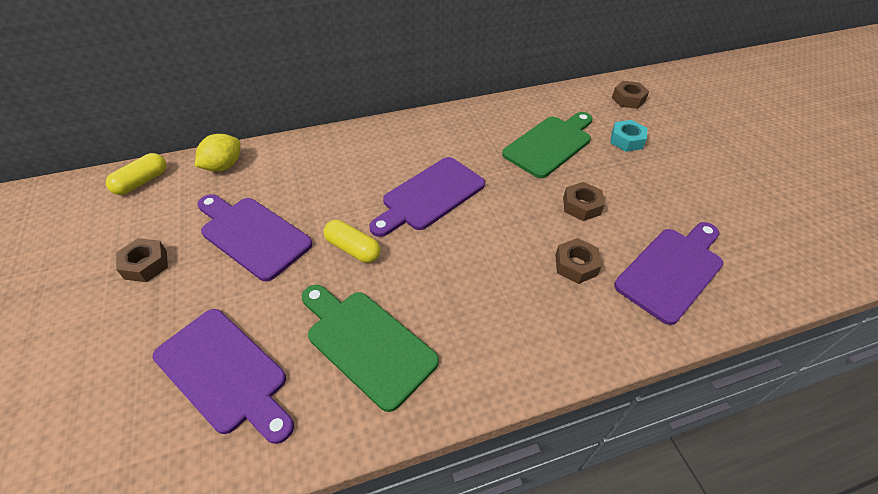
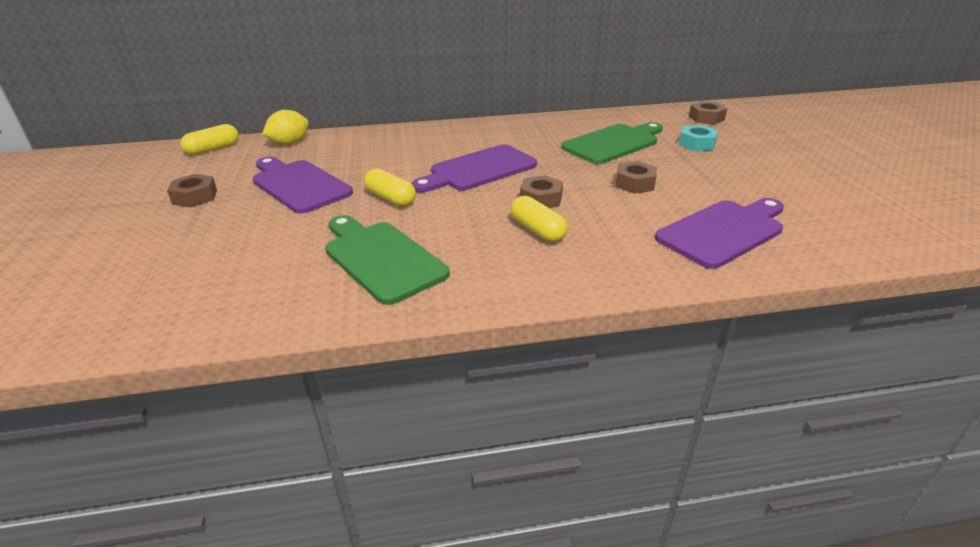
camera: 10 degrees right, 15 degrees down
(225, 373) = (238, 267): purple cutting board -> none
(506, 285) = (537, 230): none -> yellow capsule
(576, 265) = (616, 221): brown nut -> brown nut (541, 199)

